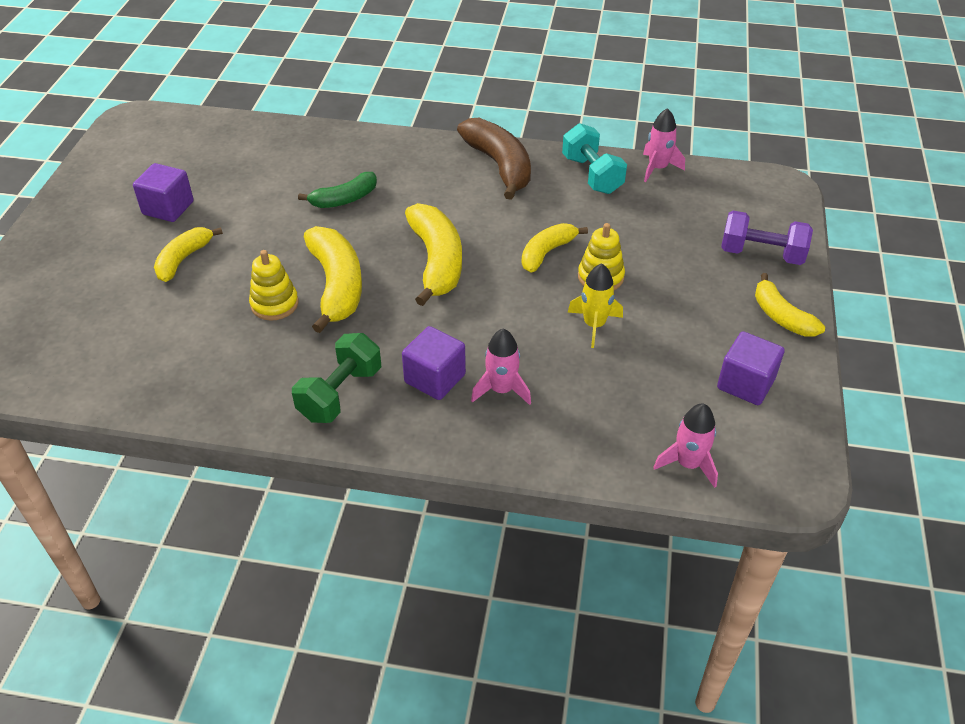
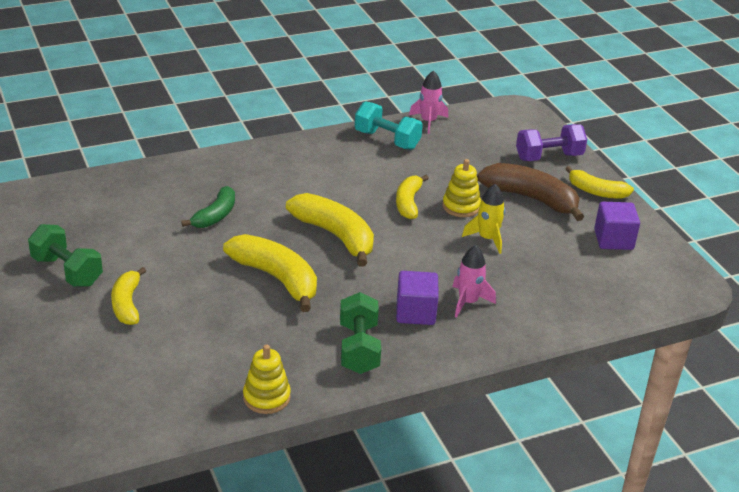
camera: 35 degrees left, 10 degrees down
(168, 208) = (67, 271): purple cube -> green dumbbell
(274, 304) = (241, 308): yellow stacking toy -> yellow stacking toy (266, 397)
(499, 165) = (312, 154): brown banana -> brown banana (531, 198)
(688, 464) = (625, 299): pink rocket -> none

